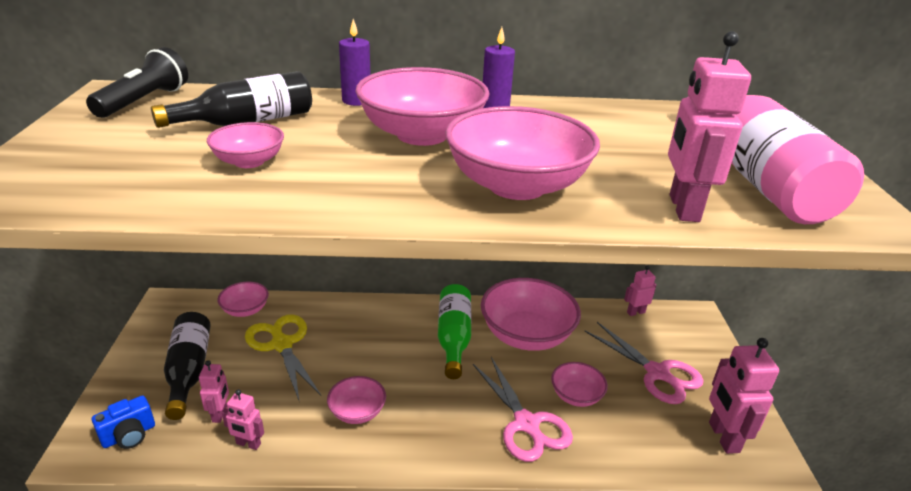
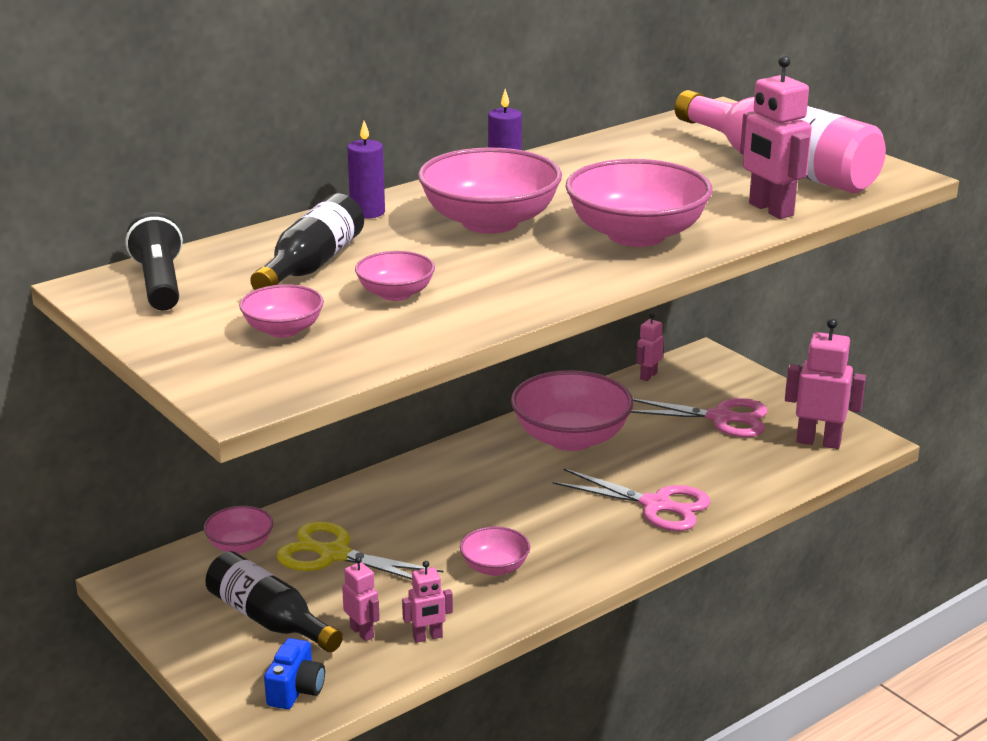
camera: 35 degrees left, 5 degrees down
(453, 338) = (504, 471): green bottle -> none
(576, 395) = (672, 466): pink bowl -> pink bowl (283, 330)
(723, 437) = (818, 442): pink robot -> pink robot turned 150 degrees clockwise

